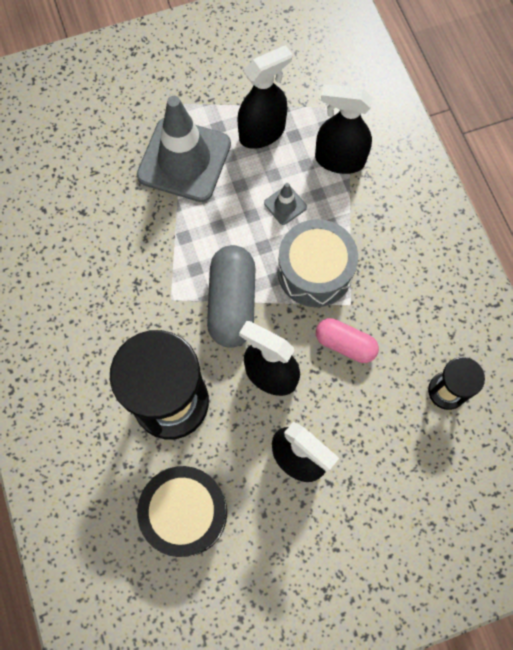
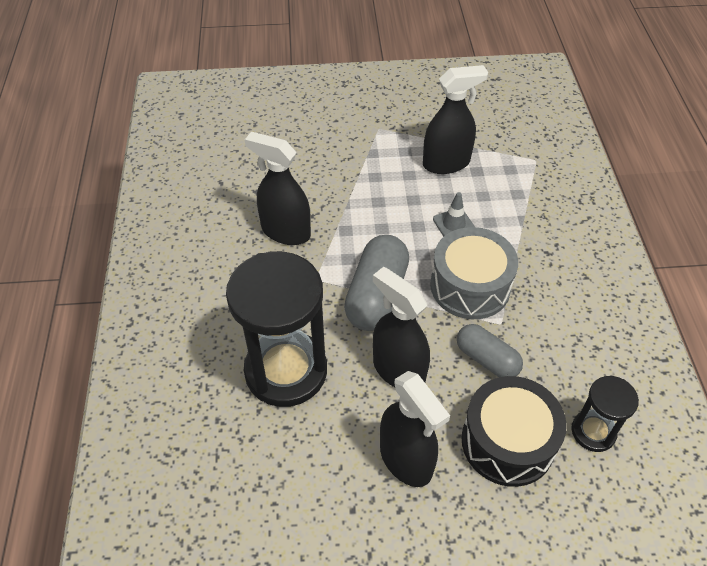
camera: 15 degrees right, 20 degrees down
(184, 160) = (365, 170): grey traffic cone -> none
(185, 513) = (265, 484): black drum -> black drum (507, 442)
(339, 160) = (517, 198): black spray bottle -> black spray bottle (285, 231)
(345, 344) = (487, 359): pink capsule -> grey capsule

